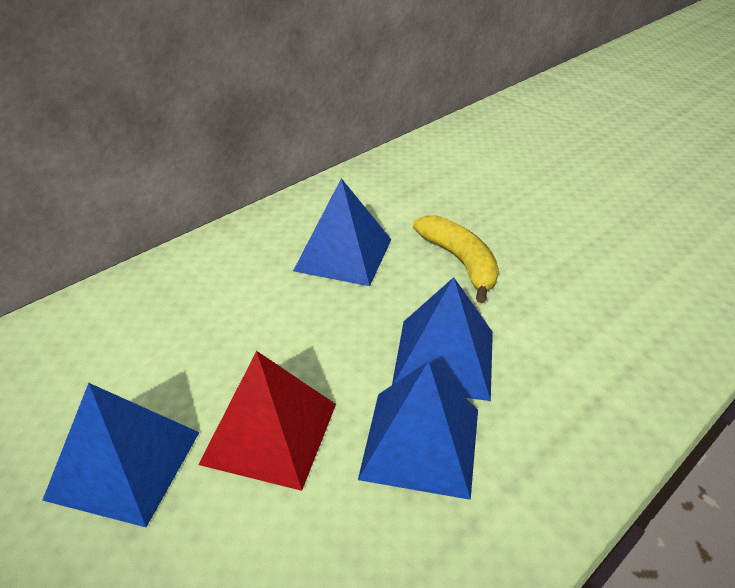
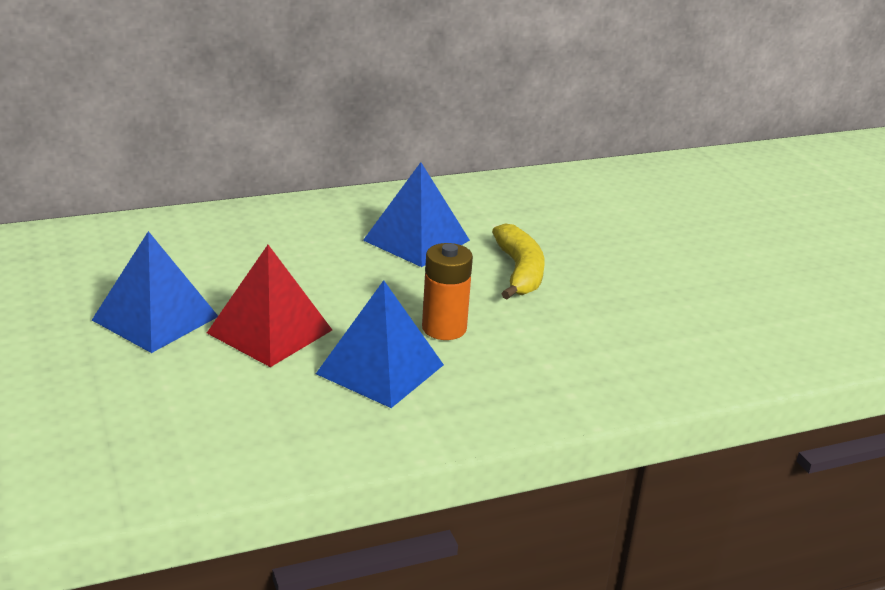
camera: 20 degrees right, 10 degrees down
(444, 358) = (444, 328): blue pyramid -> orange battery

